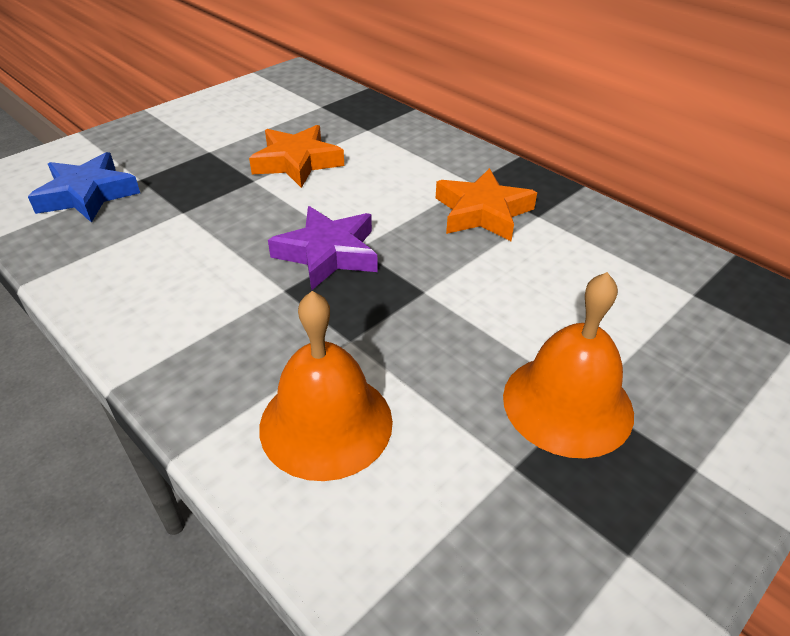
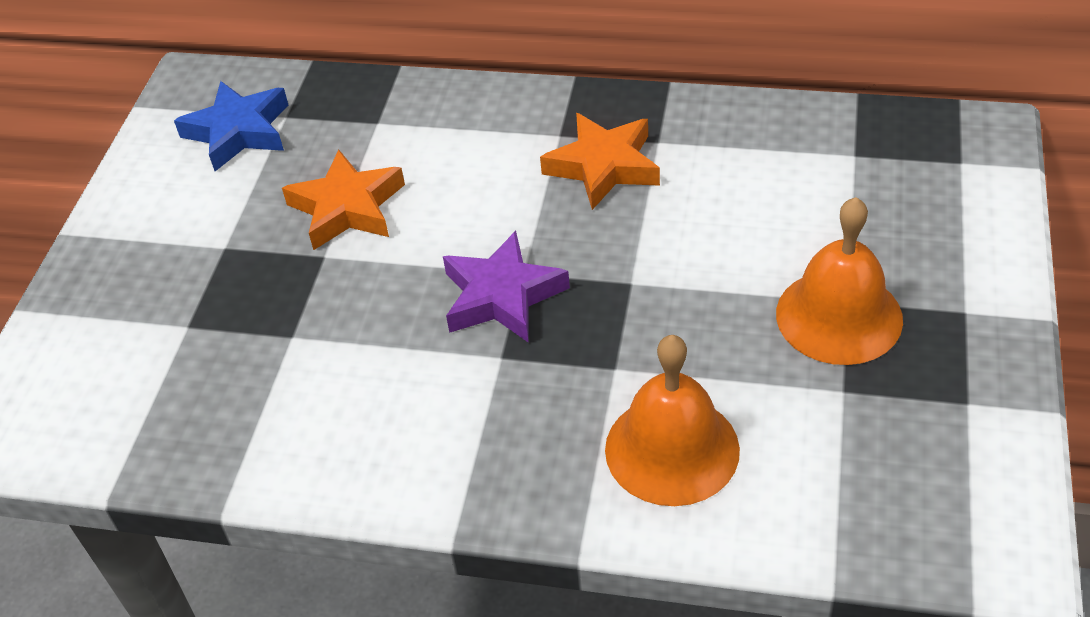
camera: 30 degrees left, 5 degrees up
(88, 195) = (152, 378): blue star -> blue star (238, 131)

